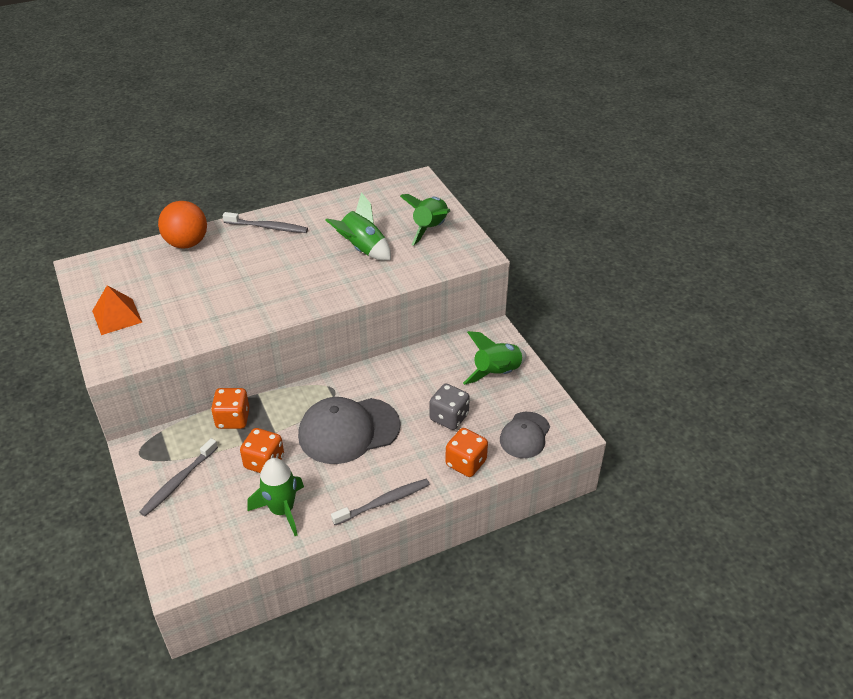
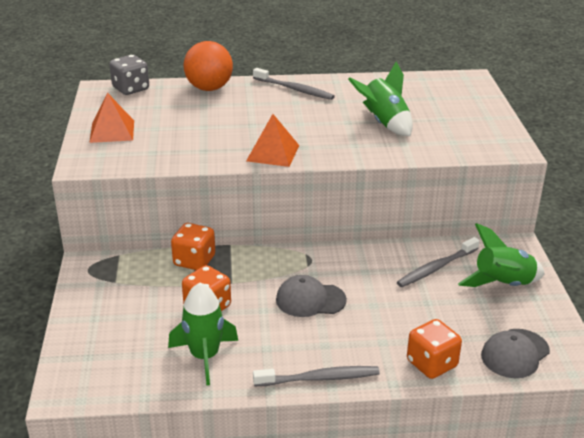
camera: 20 degrees right, 10 degrees down
(179, 481) = (113, 303): grey toothbrush -> grey toothbrush (436, 268)
(278, 306) = (273, 153): none -> orange pyramid
(348, 430) = (310, 300): grey cap -> grey cap, size x0.59
(430, 228) = (466, 119): green rocket -> none
(449, 417) = (429, 314): grey dice -> grey dice (131, 89)

